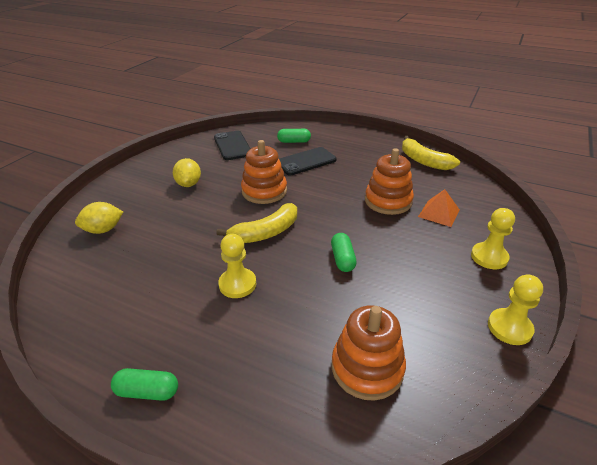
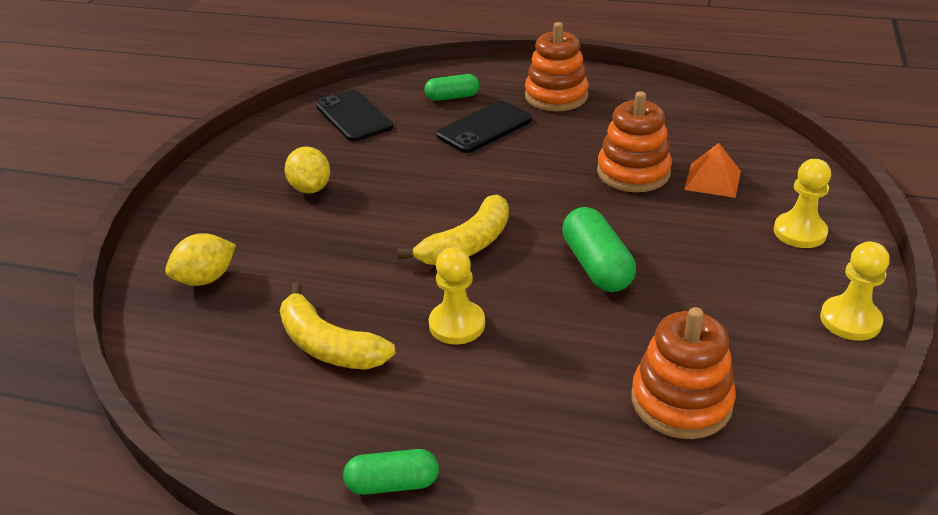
camera: 10 degrees left, 0 degrees up
(264, 191) = (438, 183): orange stacking toy -> orange stacking toy (556, 96)
(342, 259) = (596, 266): green capsule -> green capsule, size x1.52
(424, 161) = (666, 104): yellow banana -> yellow banana (329, 345)

